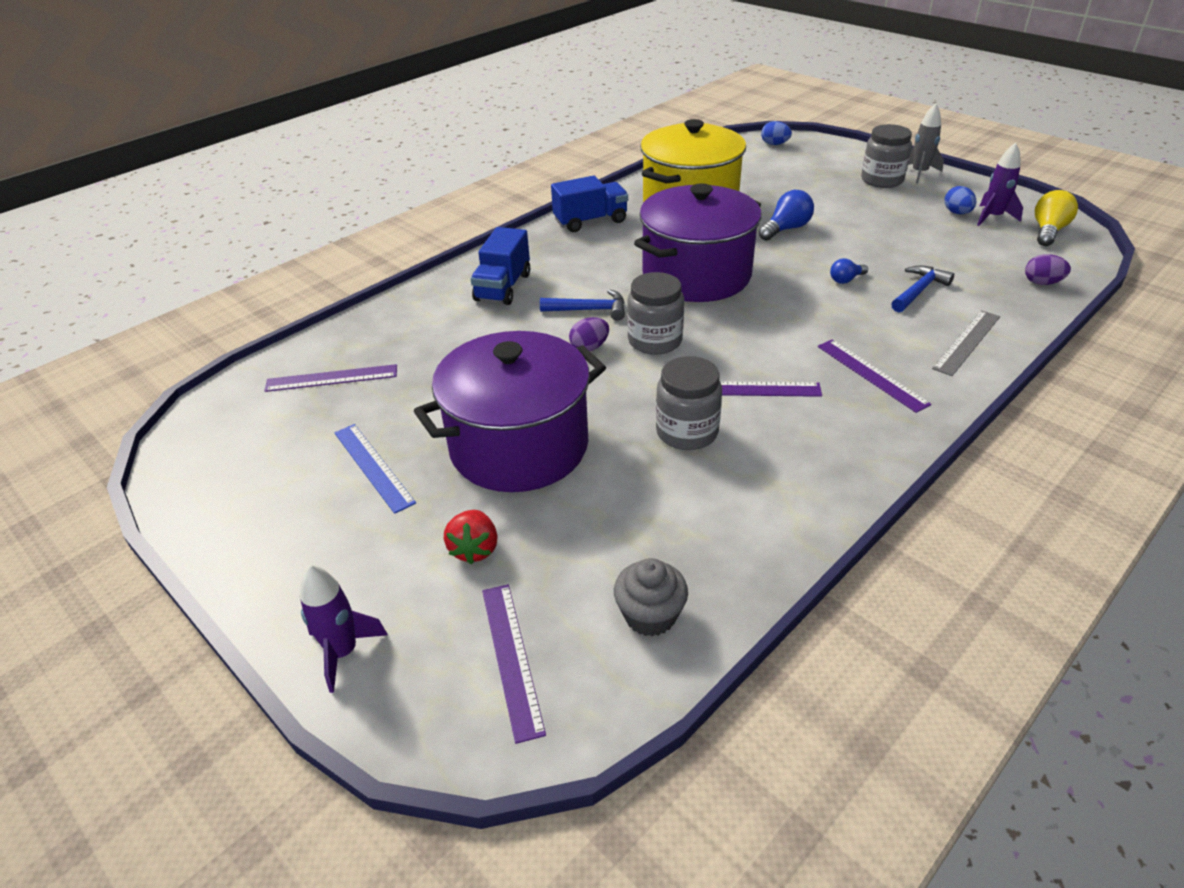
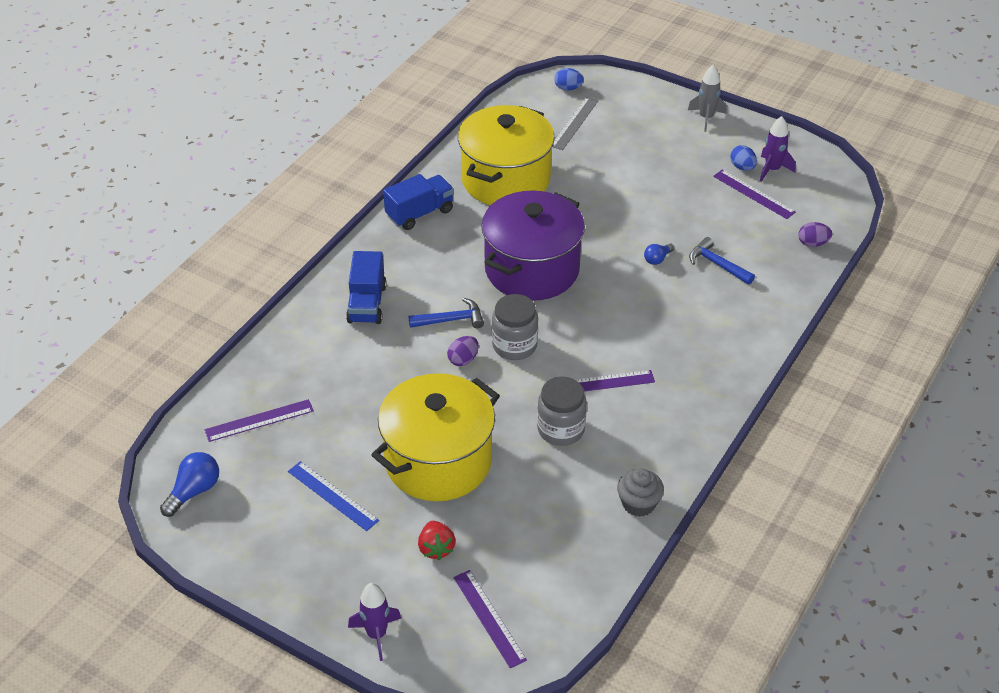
camera: 15 degrees left, 5 degrees up
(519, 446) = (438, 461): purple pot -> yellow pot
(650, 615) = (570, 574): grey cupcake -> grey cupcake (638, 503)
(786, 229) = (598, 204): blue light bulb -> blue light bulb (194, 491)
(871, 374) = (689, 356): purple ruler -> purple ruler (753, 194)
(882, 180) = (674, 130): grey jar -> none
(919, 291) = (717, 264): blue hammer -> blue hammer turned 75 degrees counterclockwise
(967, 342) = (757, 314): grey ruler -> grey ruler (574, 123)
(1048, 231) = (817, 182): yellow light bulb -> none

